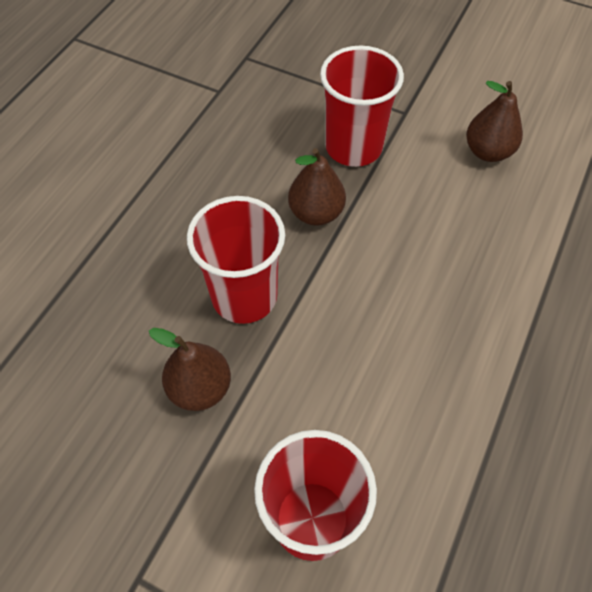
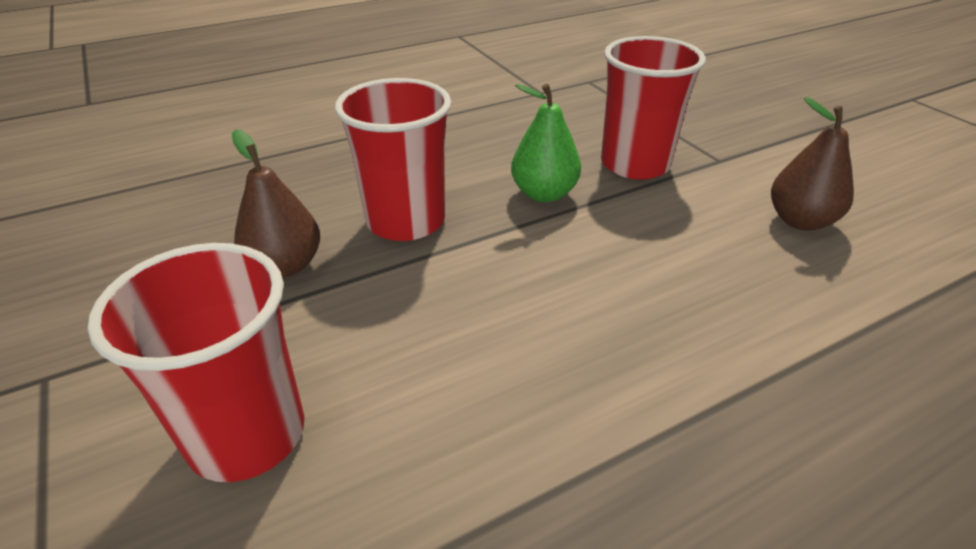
camera: 35 degrees right, 20 degrees down
(316, 213) = (544, 194): brown pear -> green pear

